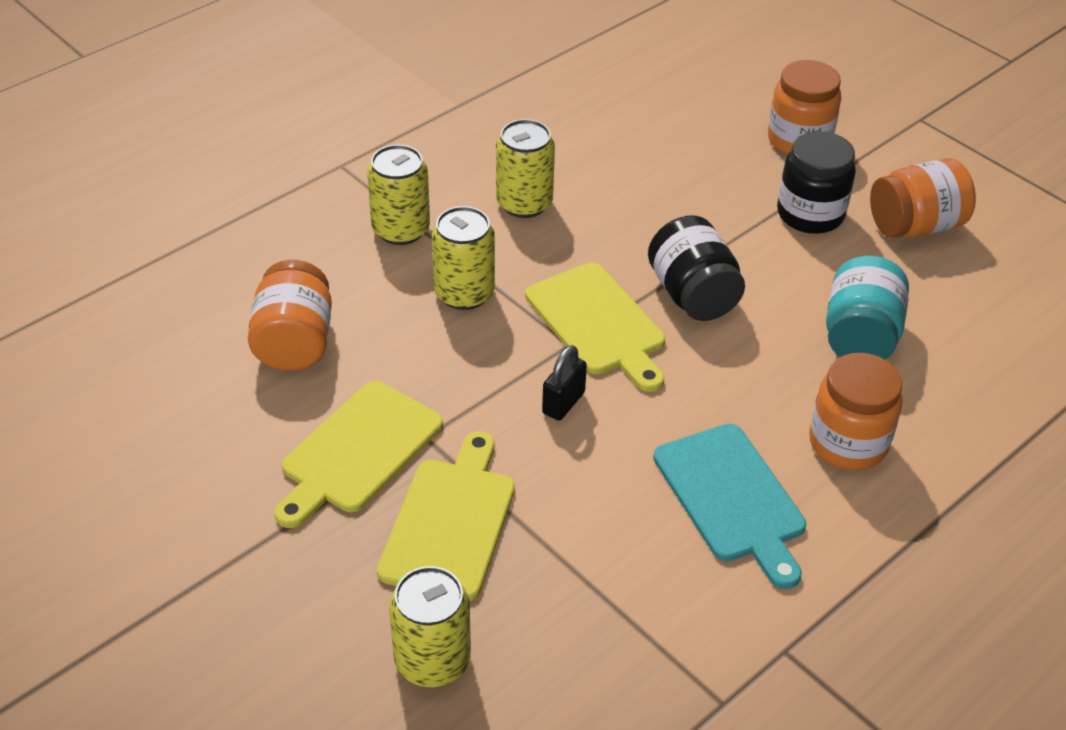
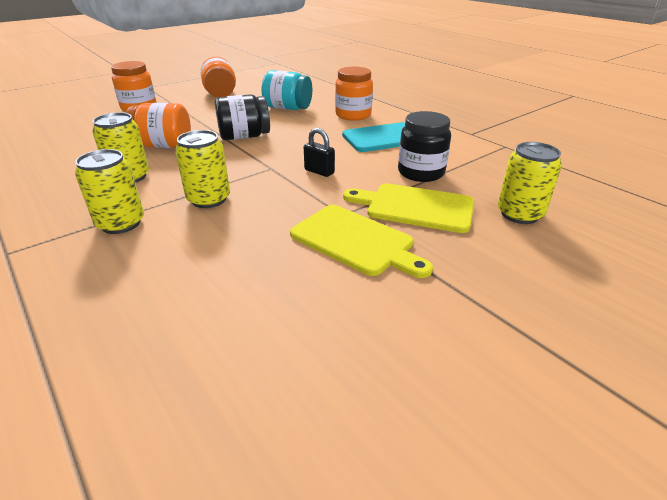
camera: 85 degrees left, 10 degrees down
(294, 342) = (230, 274): orange jar -> orange jar (164, 146)
(598, 323) = (256, 160): yellow cutting board -> none
(810, 214) = (198, 110): black jar -> black jar (421, 173)

